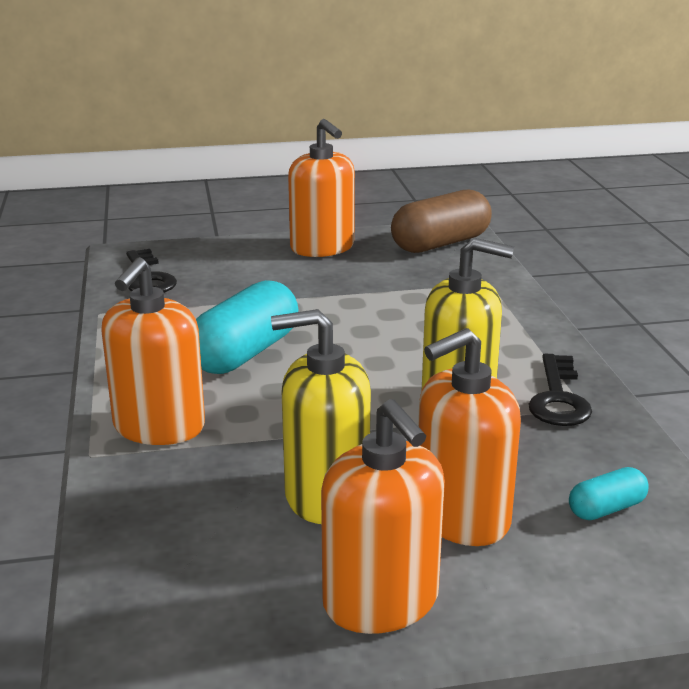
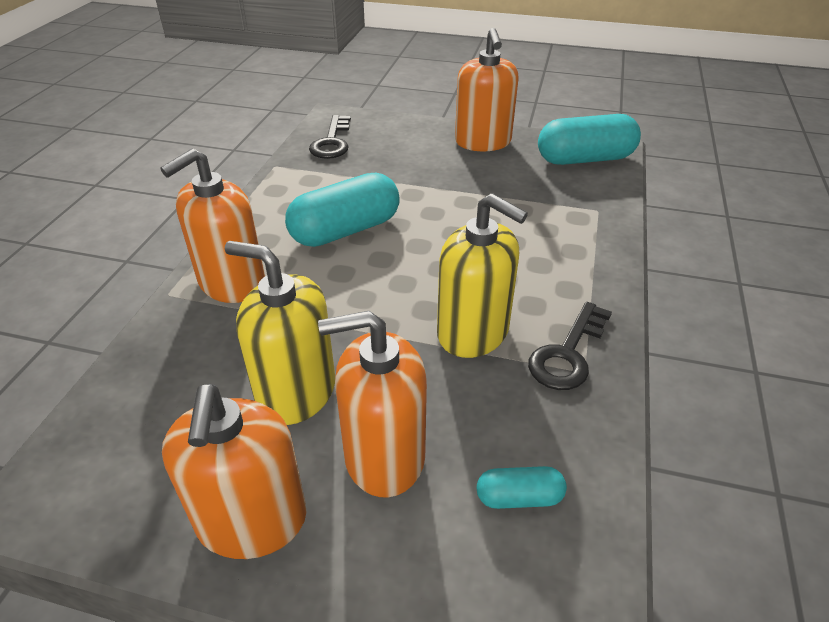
camera: 25 degrees right, 15 degrees up
(440, 244) = (585, 159): brown capsule -> turquoise capsule

